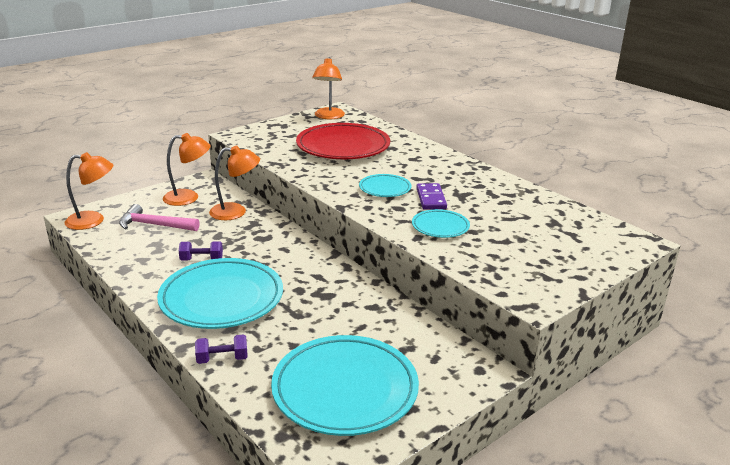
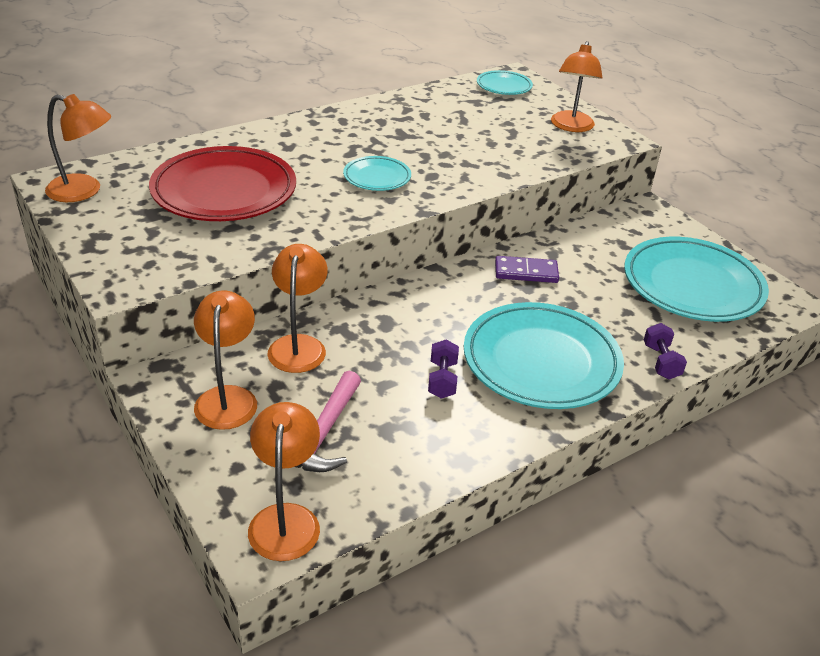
camera: 85 degrees left, 10 degrees up
(431, 198) = (410, 153): purple domino -> purple domino (526, 272)
(440, 227) = (481, 158): turquoise plate -> turquoise plate (504, 86)
(540, 272) = (571, 127): none -> orange lamp

